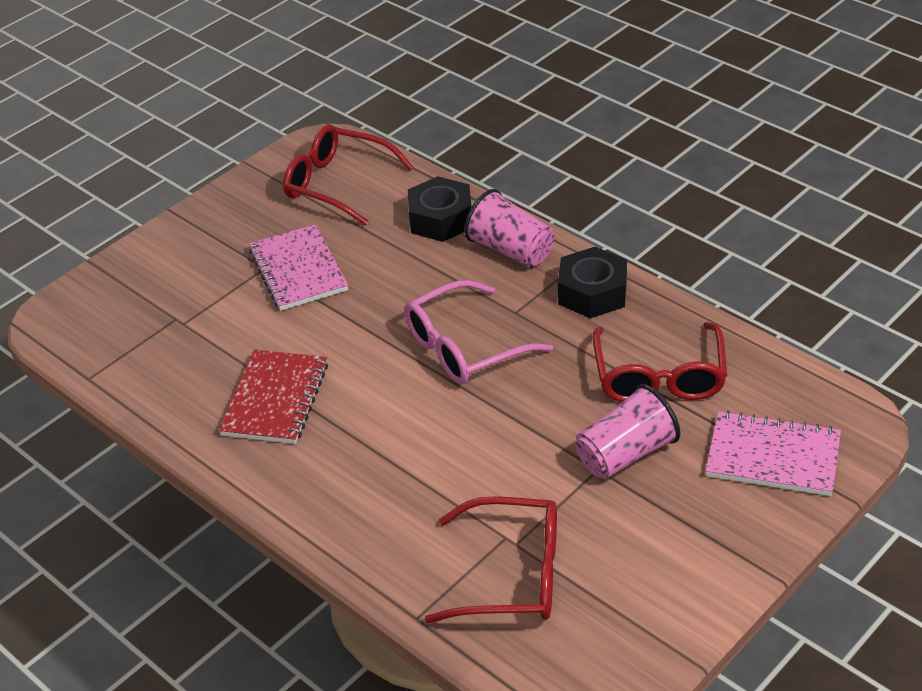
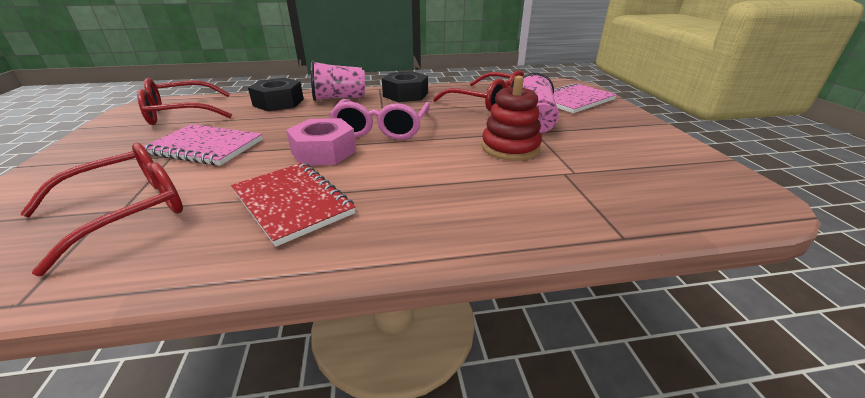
camera: 55 degrees left, 10 degrees down
(370, 348) = (324, 152): none -> pink nut
(512, 575) = (605, 183): red glasses -> red glasses (128, 211)
(526, 470) = (510, 148): none -> red stacking toy

